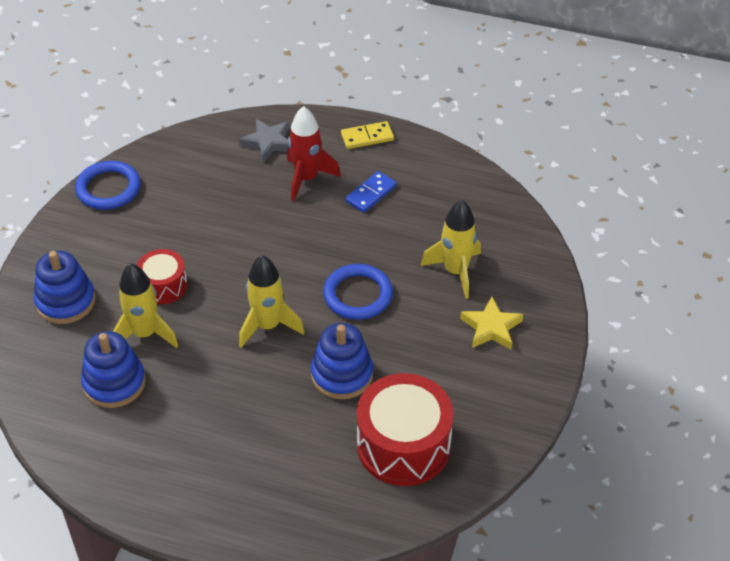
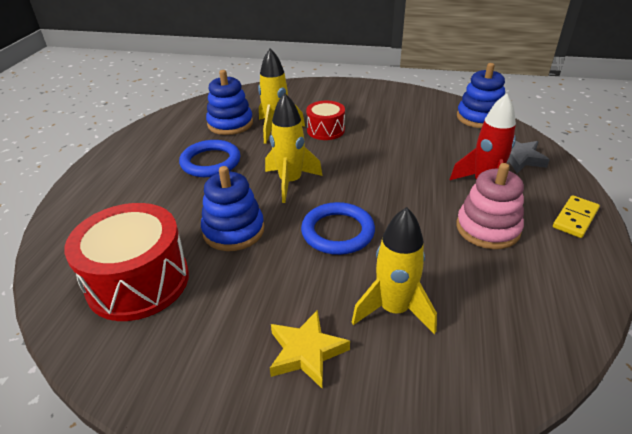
camera: 85 degrees right, 10 degrees down
(66, 301) = (303, 98): blue stacking toy -> blue stacking toy (479, 117)
(108, 188) = (417, 97): blue ring -> blue ring (210, 162)
(367, 137) = (575, 218): yellow domino -> yellow domino turned 60 degrees clockwise
(371, 194) = (487, 228): blue domino -> pink stacking toy

